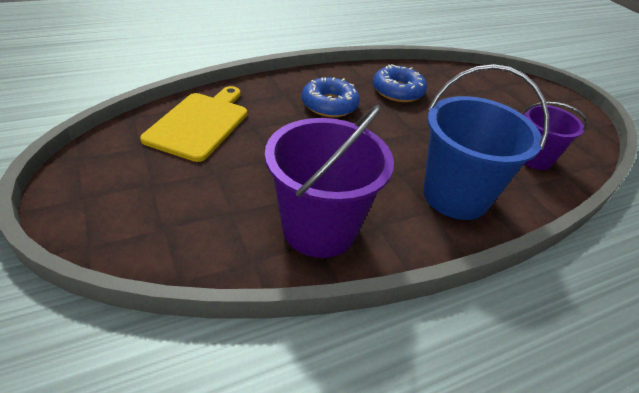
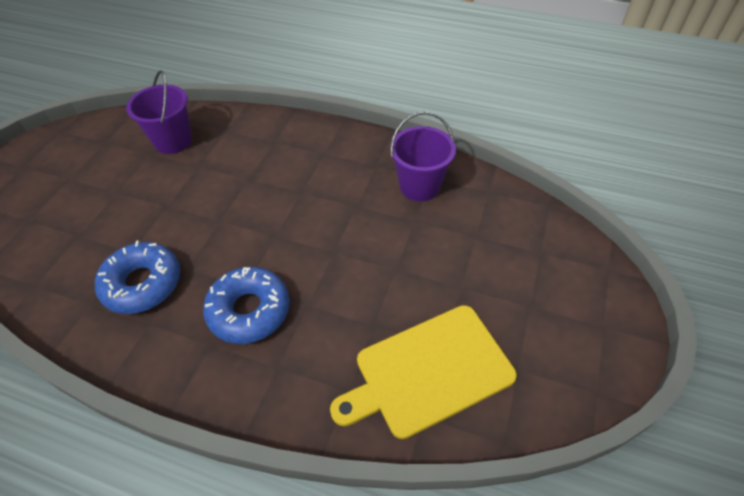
camera: 130 degrees left, 10 degrees up
(319, 229) = (419, 186): purple bucket -> purple bucket, size x0.61
(455, 196) = (287, 152): blue bucket -> none

